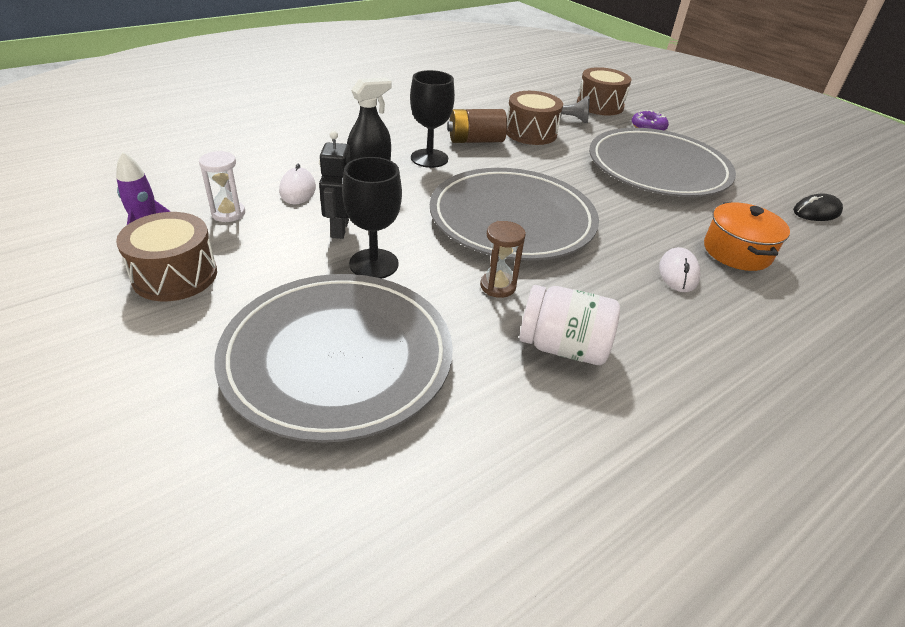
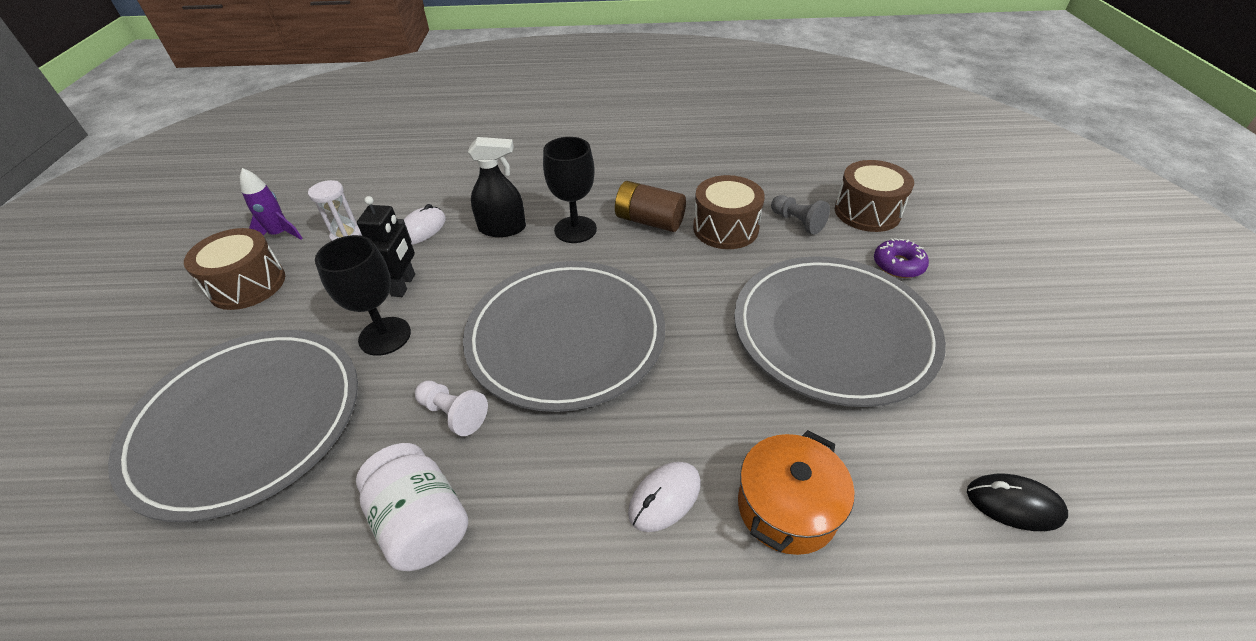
camera: 40 degrees right, 5 degrees up
(339, 229) = (404, 285): black robot -> black robot turned 150 degrees clockwise
(498, 286) = (453, 414): brown hourglass -> white pawn

